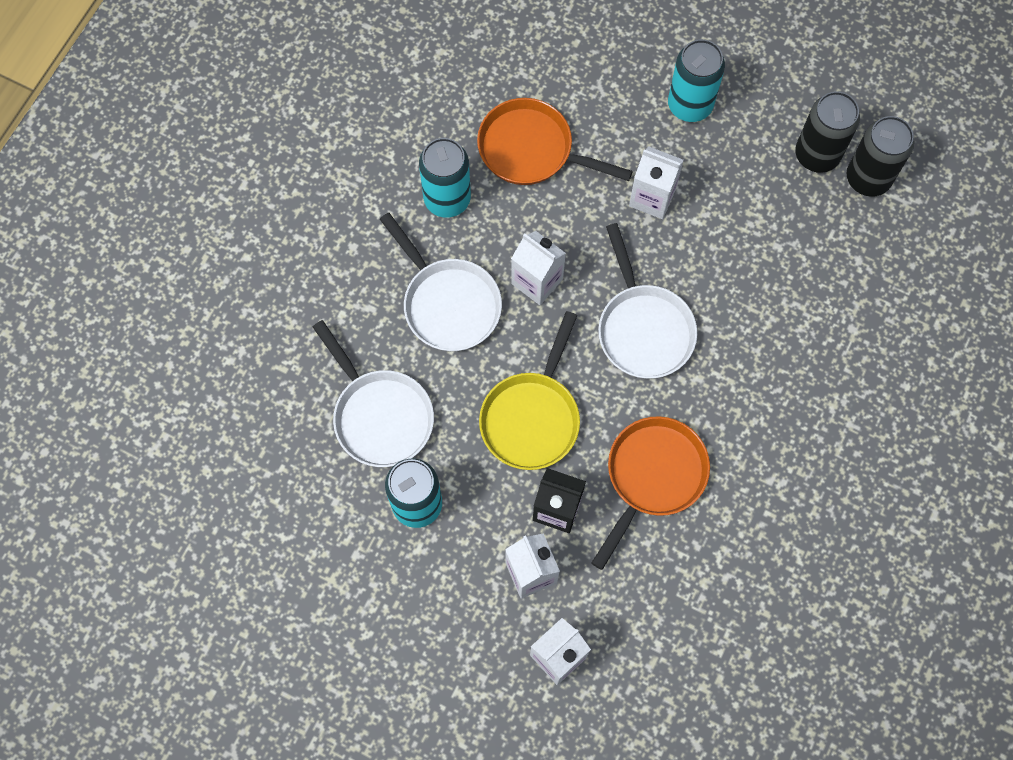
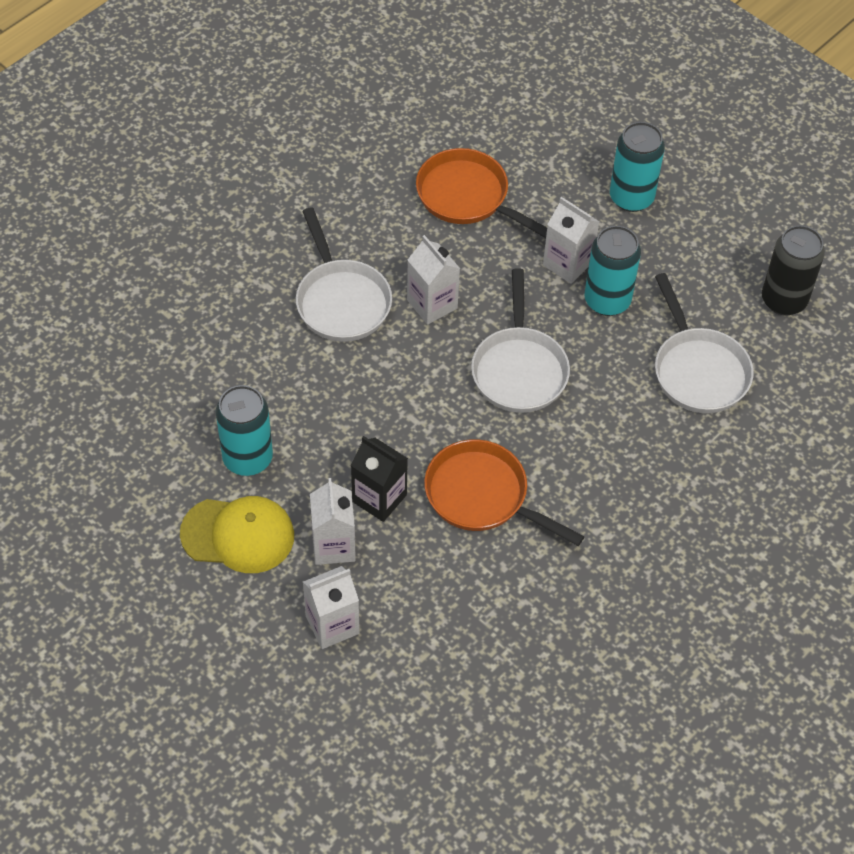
camera: 15 degrees right, 15 degrees down
(380, 415) = (241, 376): white pan -> white pan (698, 370)
(437, 589) = (238, 535): none -> yellow cap
(447, 199) = (373, 217): turquoise can -> turquoise can (607, 300)
(532, 417) = (384, 415): yellow pan -> none
(652, 476) = (482, 496): orange pan -> orange pan turned 105 degrees counterclockwise
(817, 155) = (740, 268): black can -> none

